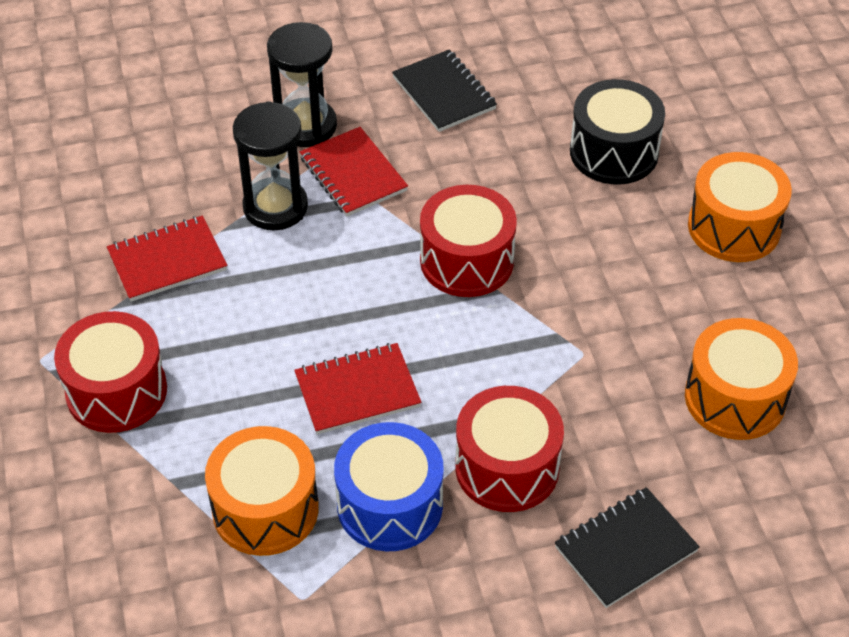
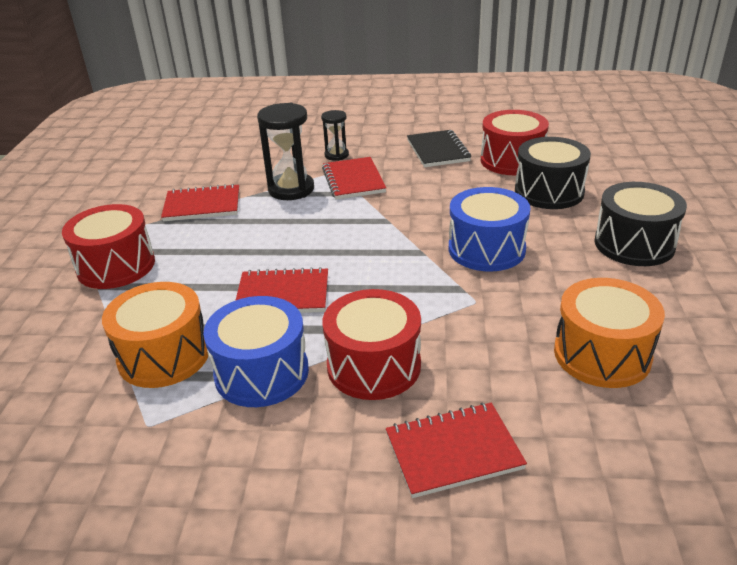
camera: 20 degrees right, 15 degrees down
(306, 126) = (336, 155): black hourglass -> black hourglass, size x0.57
(467, 261) = (409, 234): red drum -> red drum (512, 160)
(569, 269) = (486, 249): none -> blue drum
(625, 549) = (453, 451): black notebook -> red notebook
(734, 227) = (634, 244): orange drum -> black drum

